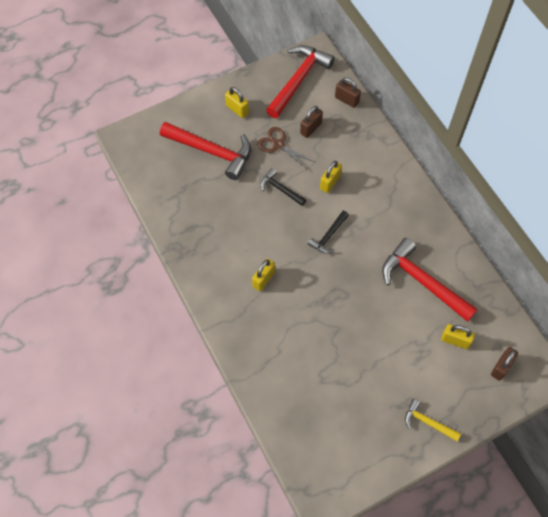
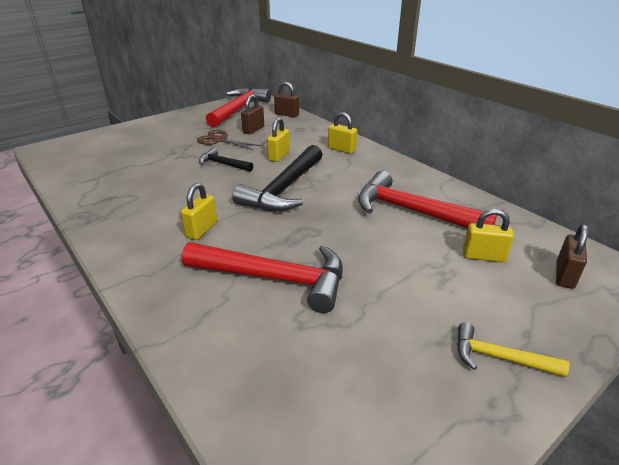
camera: 10 degrees left, 30 degrees down
(212, 151) = (145, 149): red hammer -> red hammer (275, 278)
(237, 109) = (176, 126): yellow padlock -> yellow padlock (341, 149)
(328, 236) = (284, 189): black hammer -> black hammer, size x1.93

